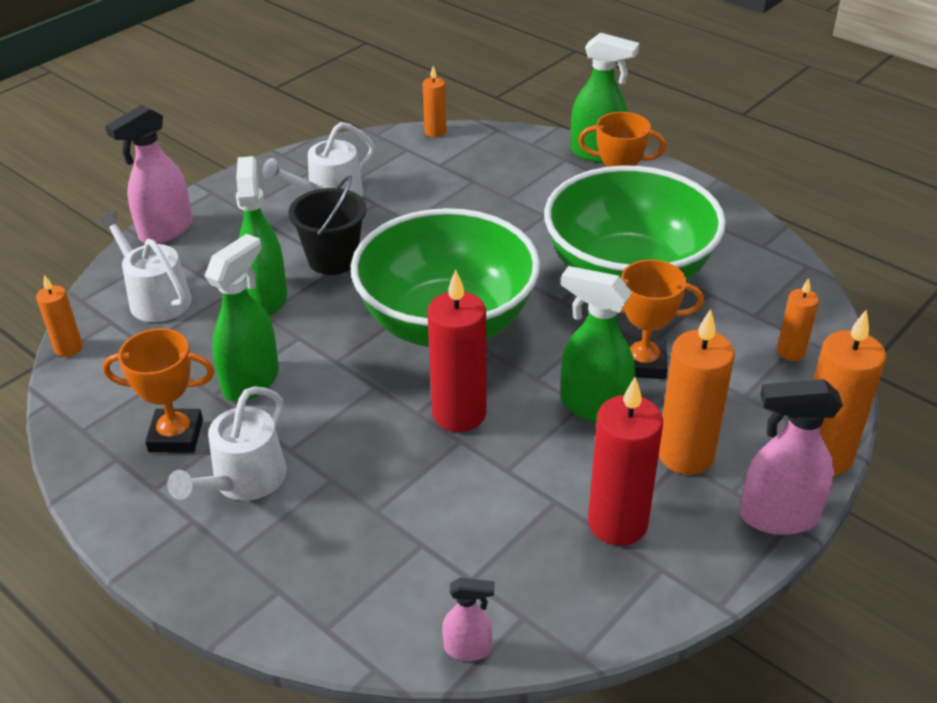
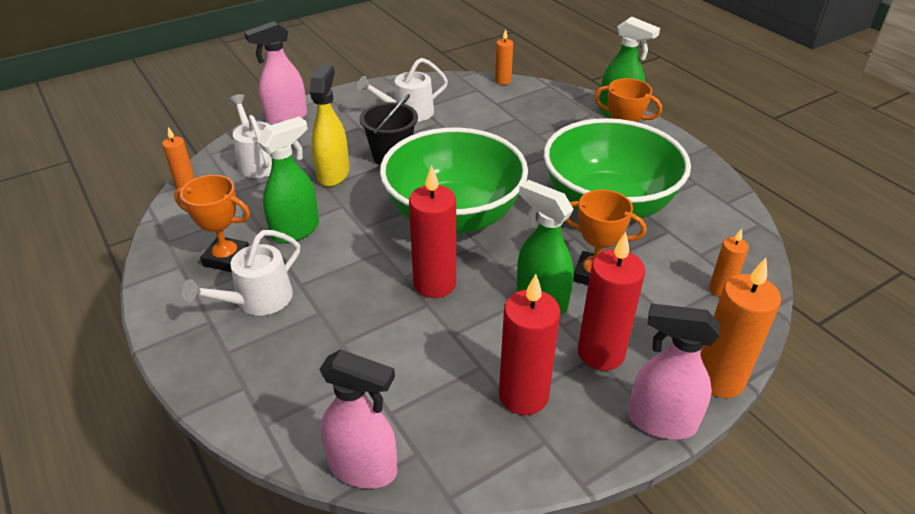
camera: 15 degrees right, 0 degrees up
(266, 297) = (333, 174): green spray bottle -> yellow spray bottle
(468, 649) = (363, 468): pink spray bottle -> pink spray bottle, size x1.86
(685, 455) = (601, 353): orange candle -> red candle

